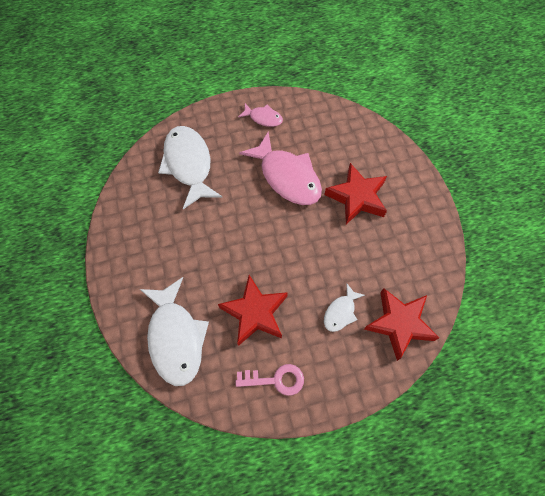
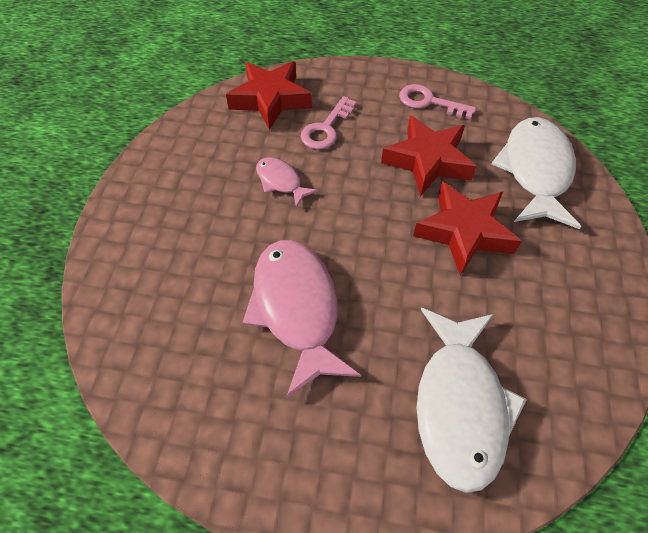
camera: 155 degrees left, 10 degrees down
(263, 118) = (276, 446): pink fish -> pink fish (281, 182)
(340, 312) = (326, 129): white fish -> pink key
(357, 197) = (215, 236): red star -> red star (464, 232)

